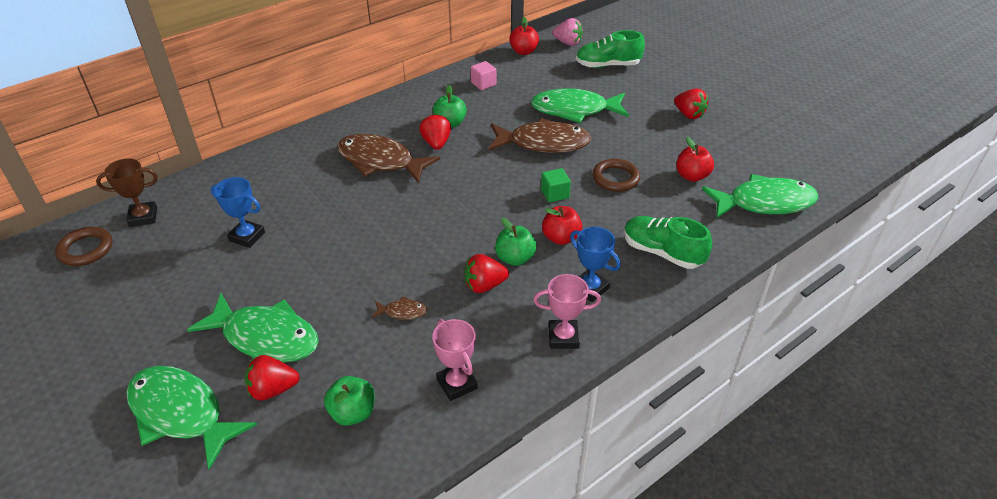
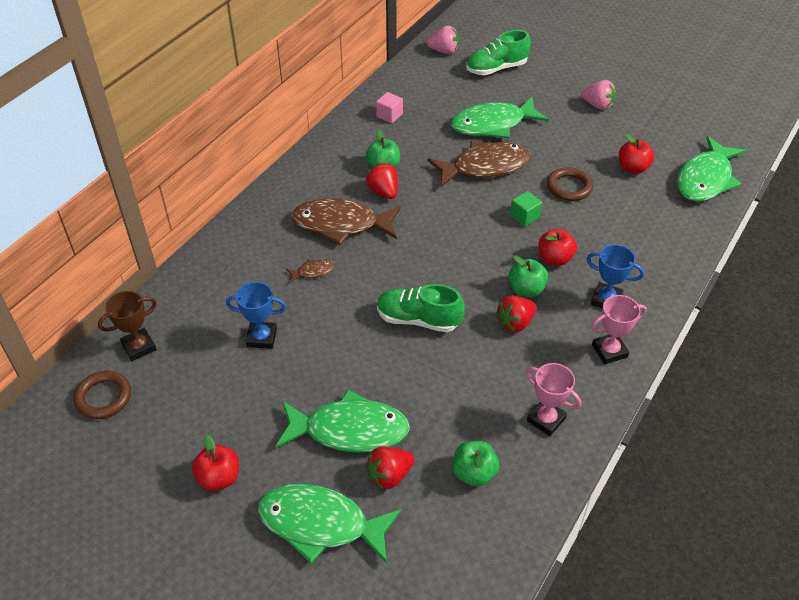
camera: 20 degrees left, 5 degrees up
(402, 312) = (458, 369): brown fish -> brown fish (313, 272)
(523, 51) = (407, 70): red apple -> red apple (219, 477)
(662, 252) = (647, 249): green shoe -> green shoe (418, 319)
(689, 114) = (597, 105): red strawberry -> pink strawberry
(764, 203) = (705, 179): green fish -> green fish turned 150 degrees clockwise

